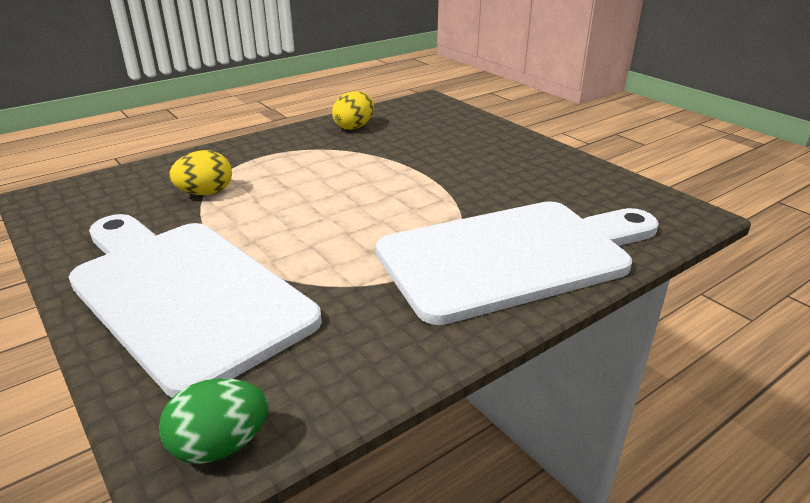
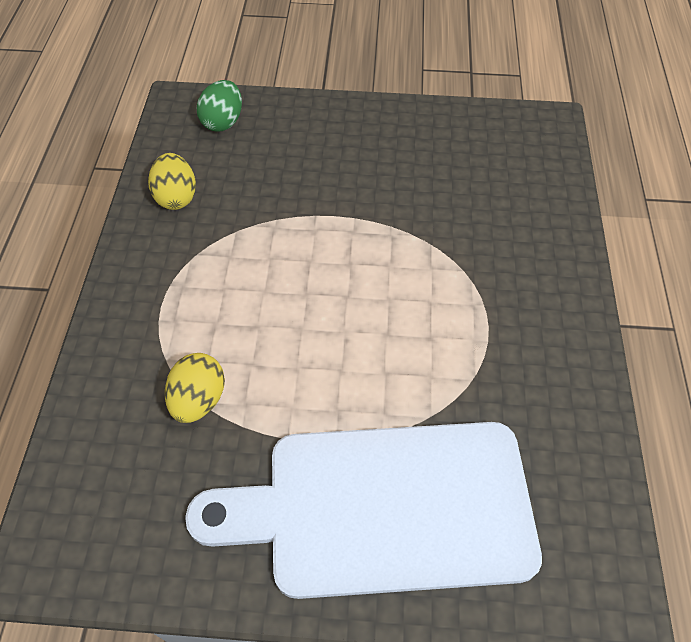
camera: 50 degrees left, 25 degrees up
(220, 446) = (602, 572): green egg -> green egg (223, 122)
(513, 256) = (516, 258): white cutting board -> none

